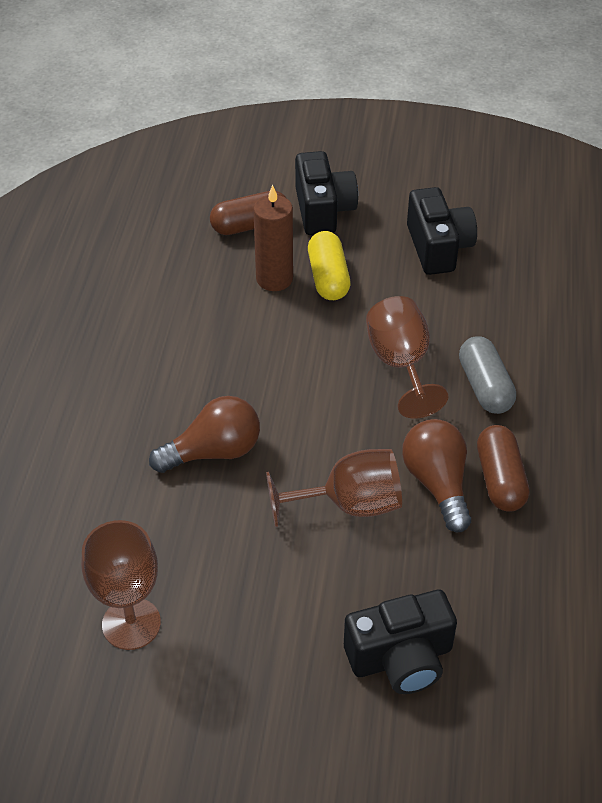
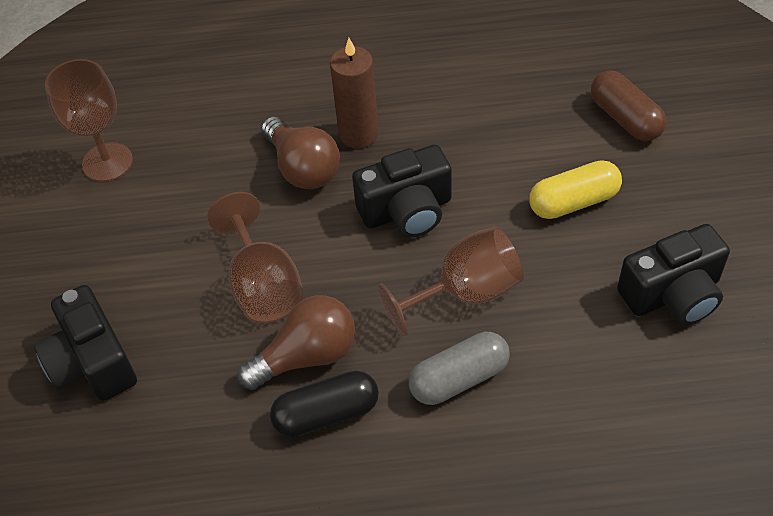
camera: 80 degrees right, 5 degrees up
(274, 279) = (551, 157): brown candle -> brown candle (358, 134)
(323, 210) = (682, 173): black camera -> black camera (407, 210)
(500, 479) = (326, 414): brown capsule -> black capsule

